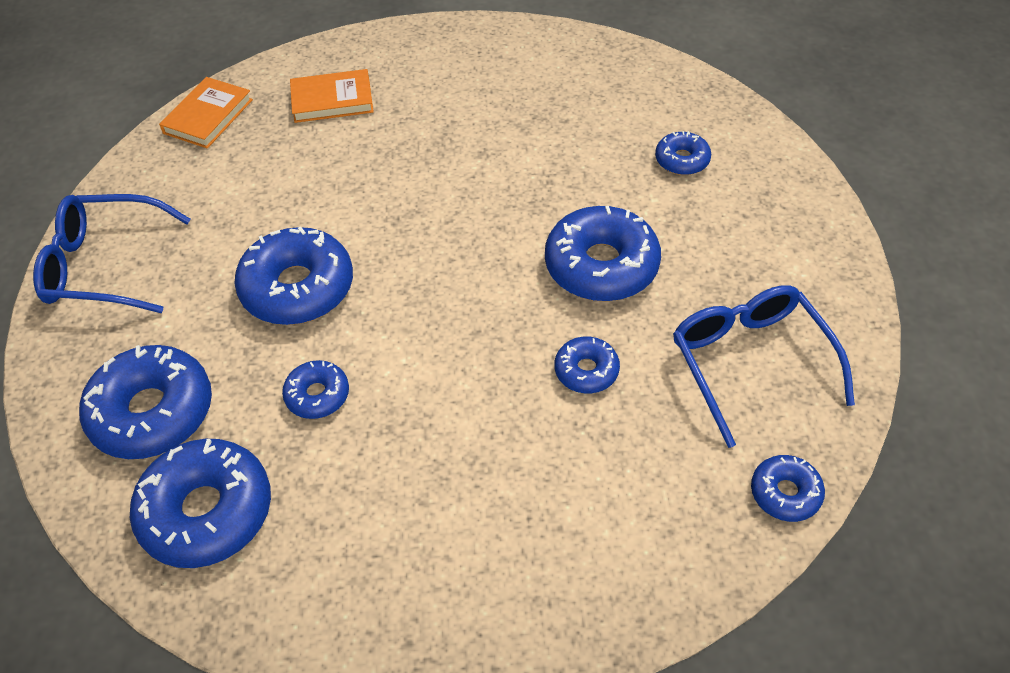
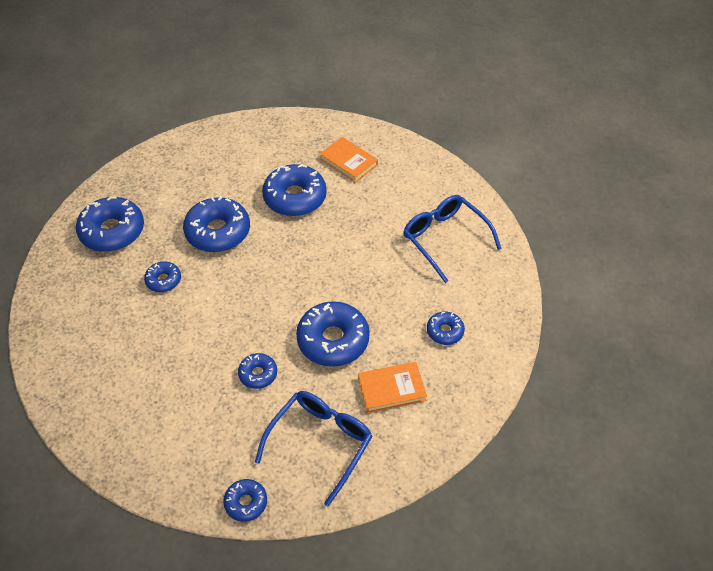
camera: 50 degrees right, 0 degrees up
(104, 266) = (175, 159): blue glasses -> blue glasses (445, 239)
(207, 512) = (77, 284): blue donut -> blue donut (295, 197)
(208, 116) = (294, 126): orange book -> orange book (391, 389)

